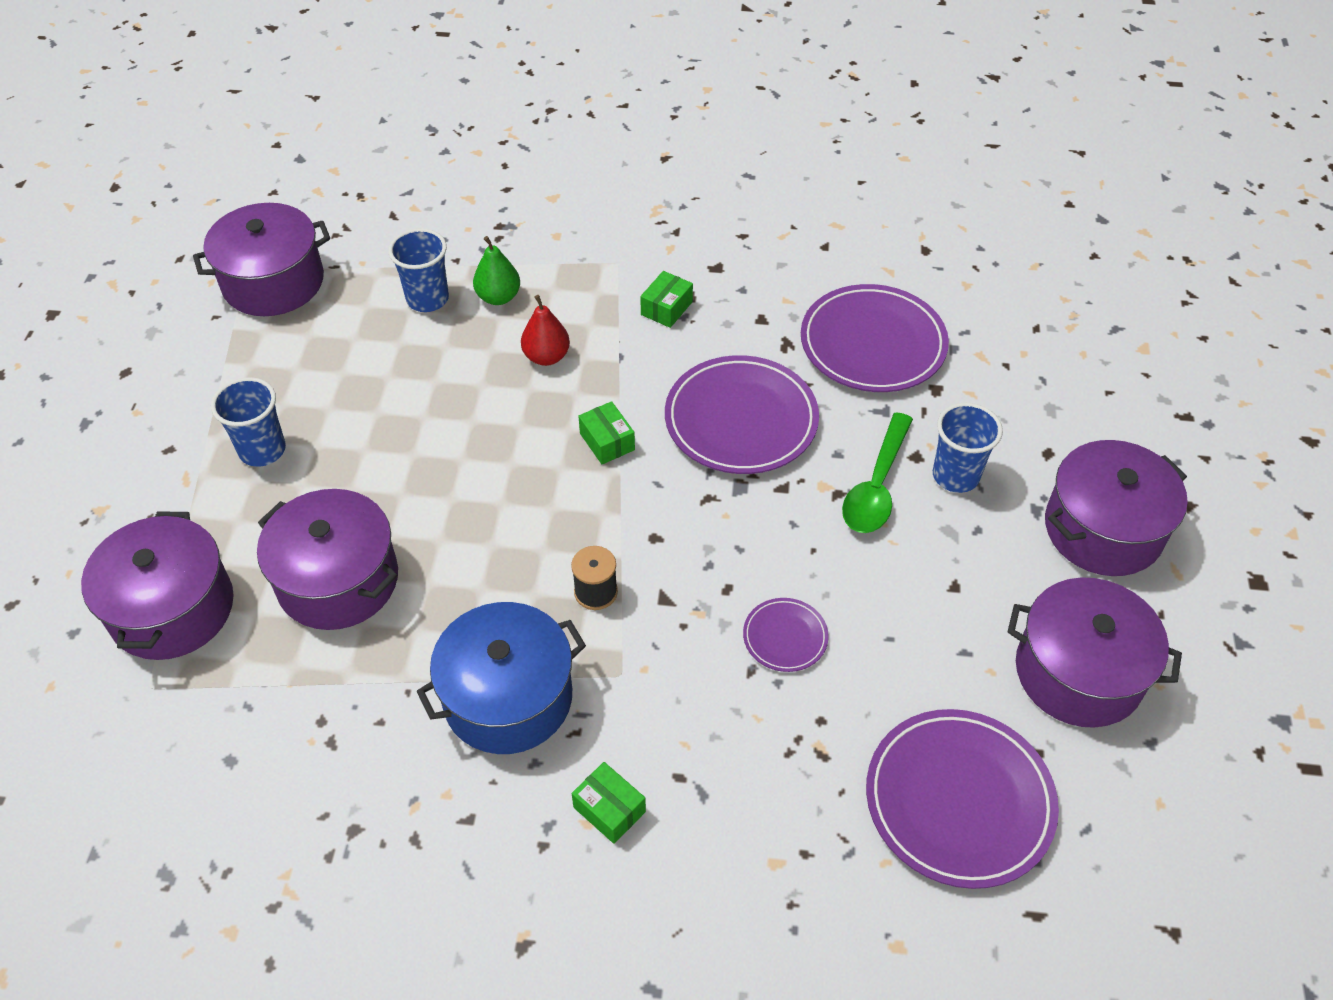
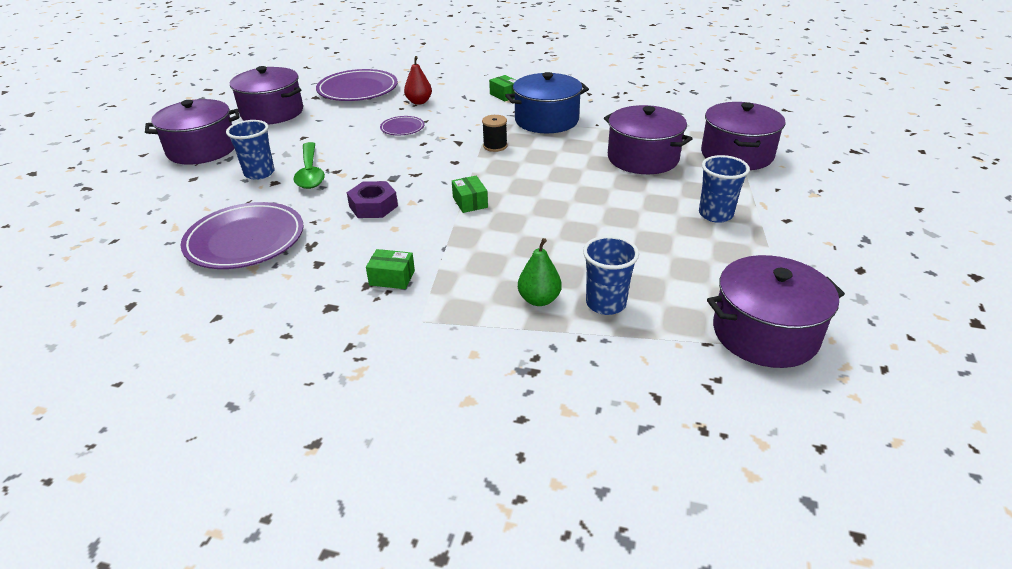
camera: 170 degrees left, 15 degrees down
(546, 356) = (503, 252): red pear -> red pear (419, 102)
(666, 308) = (392, 278): green box -> green box turned 60 degrees clockwise
(741, 420) = (373, 206): purple plate -> purple nut
(876, 485) = (310, 172): green spoon -> green spoon turned 135 degrees clockwise

